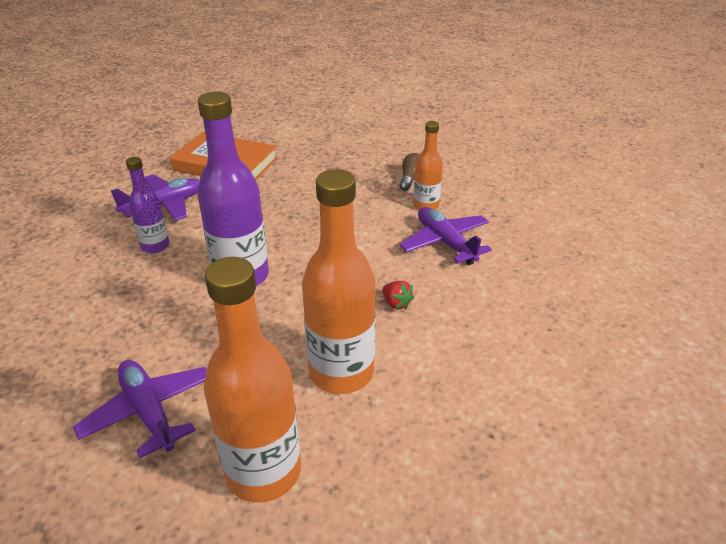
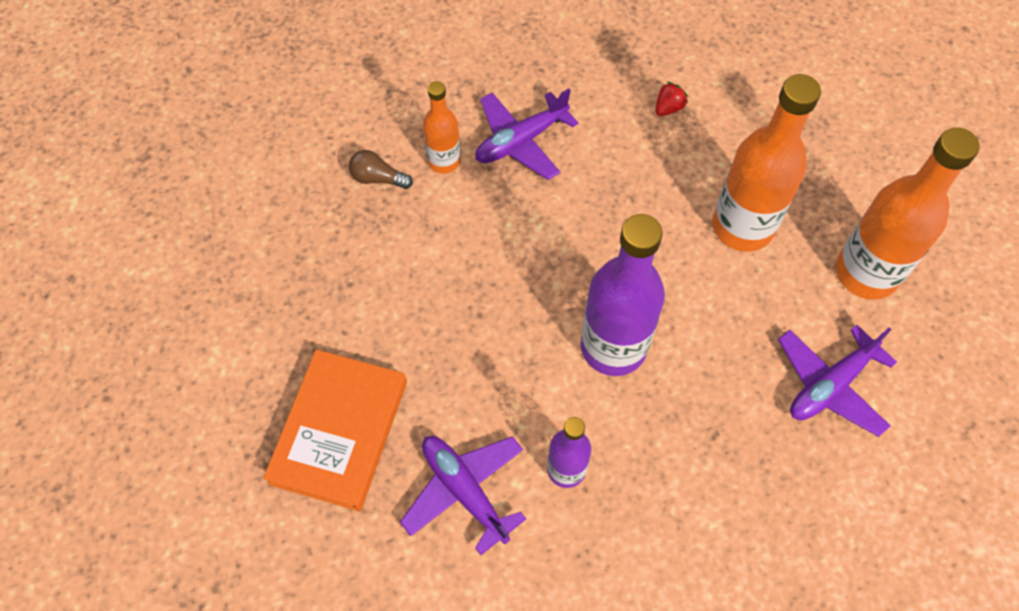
camera: 95 degrees left, 25 degrees up
(396, 304) = (636, 185): red strawberry -> red strawberry (668, 108)

